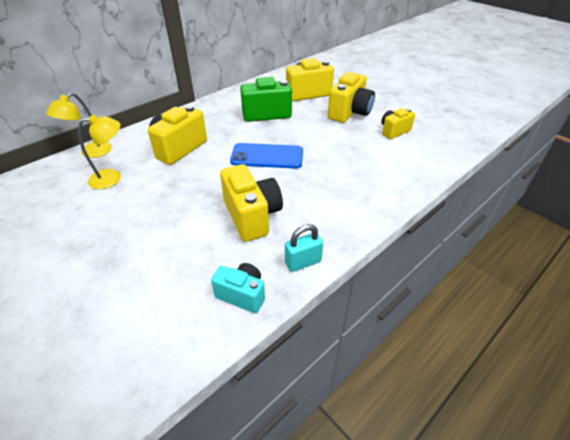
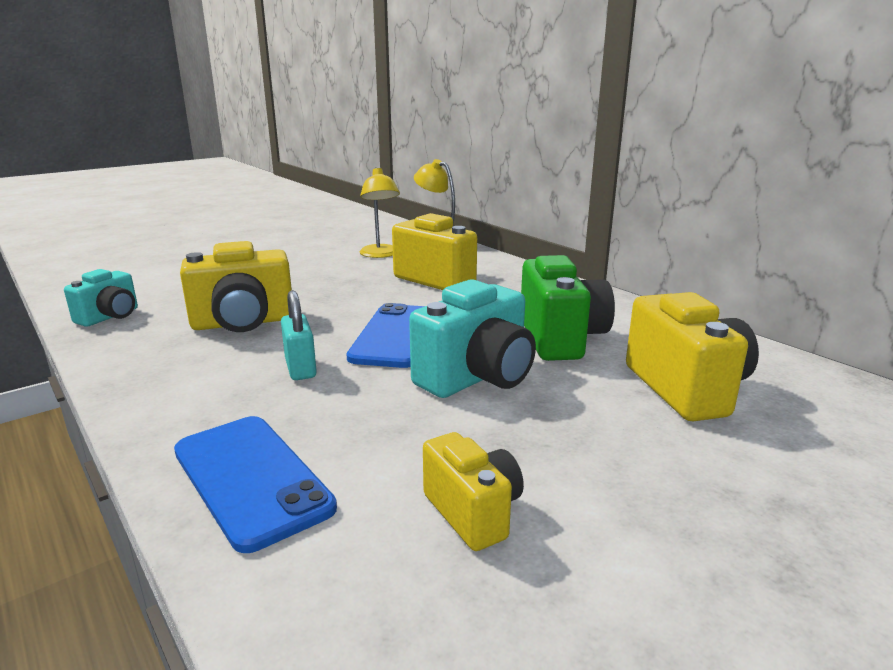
camera: 95 degrees right, 20 degrees down
(303, 262) = (116, 351): turquoise padlock -> turquoise padlock (300, 368)
(308, 132) = (477, 377): none -> turquoise camera
(349, 113) = (585, 444): yellow camera -> none
(399, 176) = (250, 479): none -> blue phone

